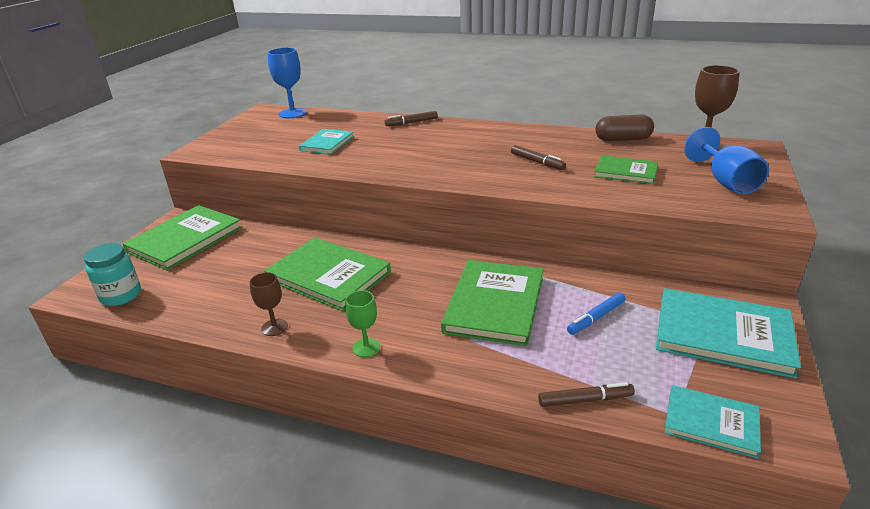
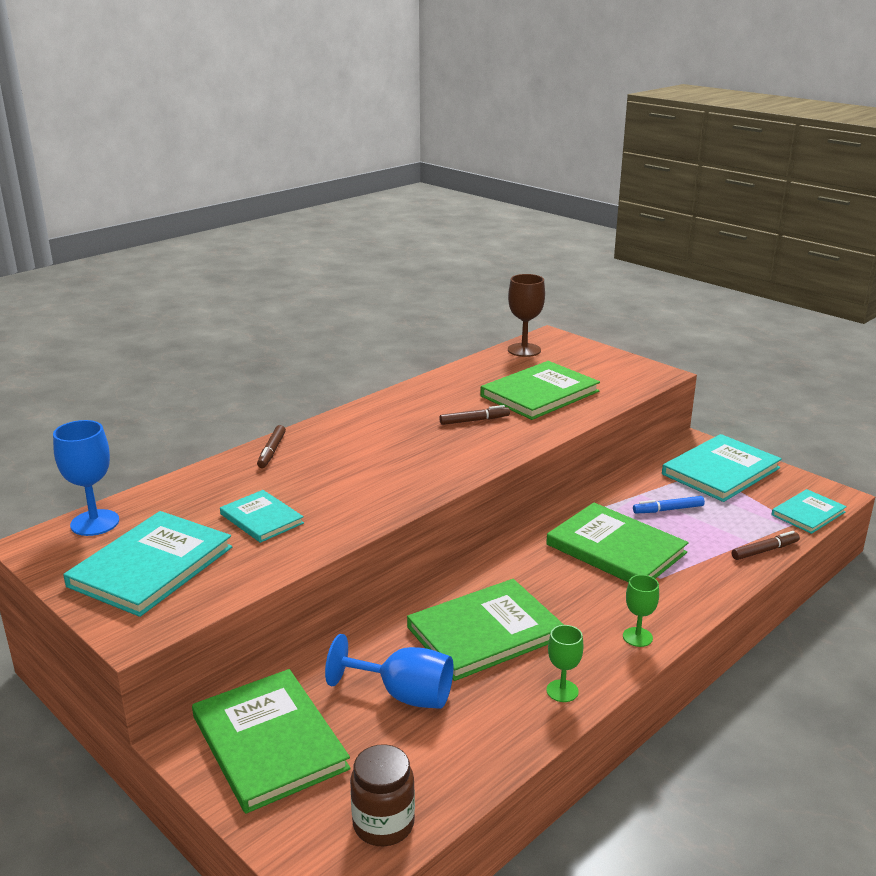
camera: 65 degrees left, 5 degrees down
(121, 295) = (383, 824): turquoise jar -> brown jar
(257, 136) = (151, 566): none -> turquoise book
(274, 327) = (562, 691): brown goblet -> green goblet
(585, 400) = (764, 550): brown marker -> brown marker turned 45 degrees clockwise
(596, 318) = (668, 510): blue marker -> blue marker turned 90 degrees clockwise
(623, 139) = (470, 371): brown capsule -> none
(625, 172) = (540, 394): green book -> green book, size x1.73
(725, 182) = (597, 368): blue goblet -> blue goblet (404, 695)

